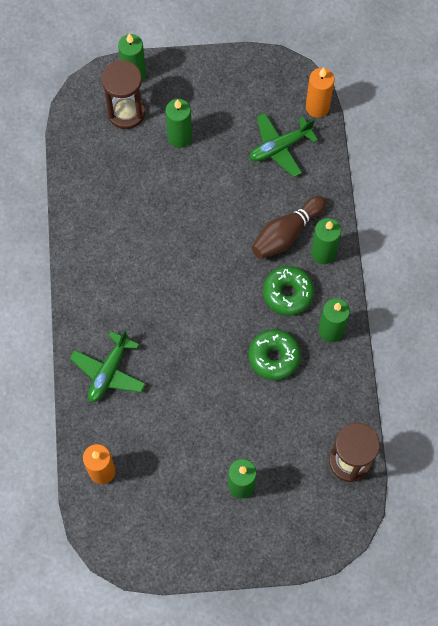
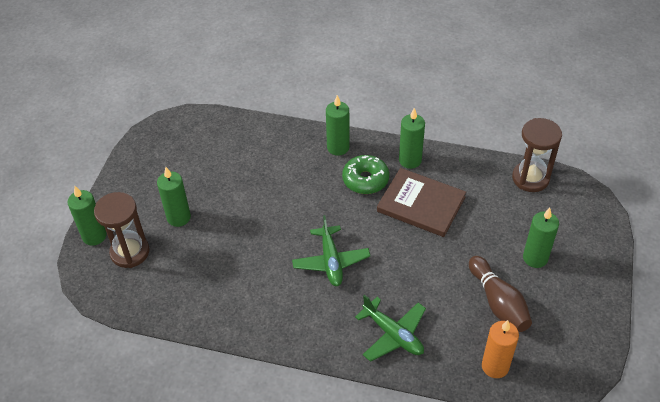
camera: 70 degrees left, 20 degrees down
(274, 357) = (421, 204): green donut -> brown book
(280, 147) = (227, 150): green plane -> green plane (331, 261)
(286, 233) = (309, 166): brown bowling pin -> brown bowling pin (498, 302)
(317, 107) = (203, 117): orange candle -> none

